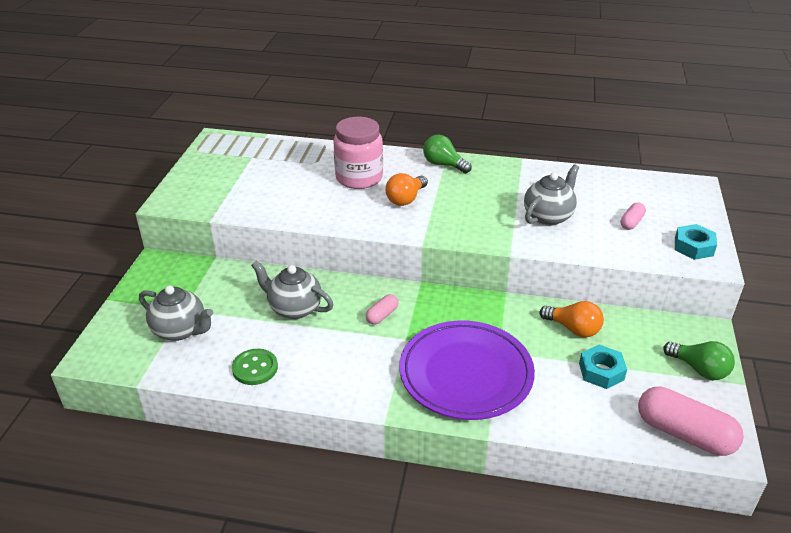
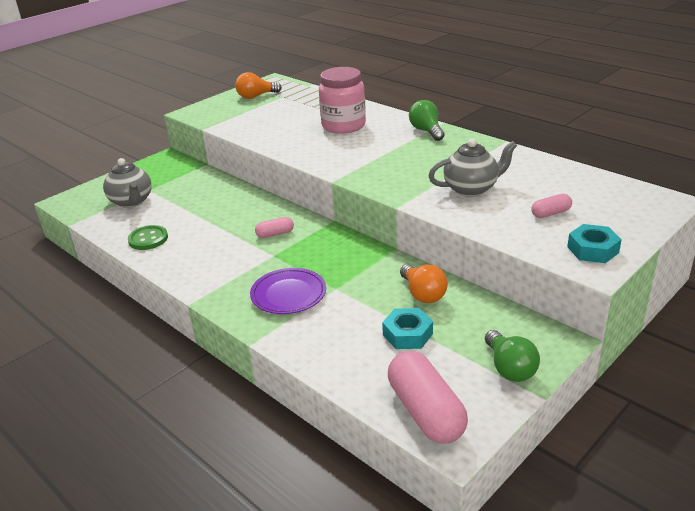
camera: 35 degrees right, 5 degrees down
(294, 308) = (219, 210): grey teapot -> none
(406, 199) = (361, 148): orange light bulb -> orange light bulb (256, 96)
(466, 374) = (288, 294): purple plate -> purple plate, size x0.58

